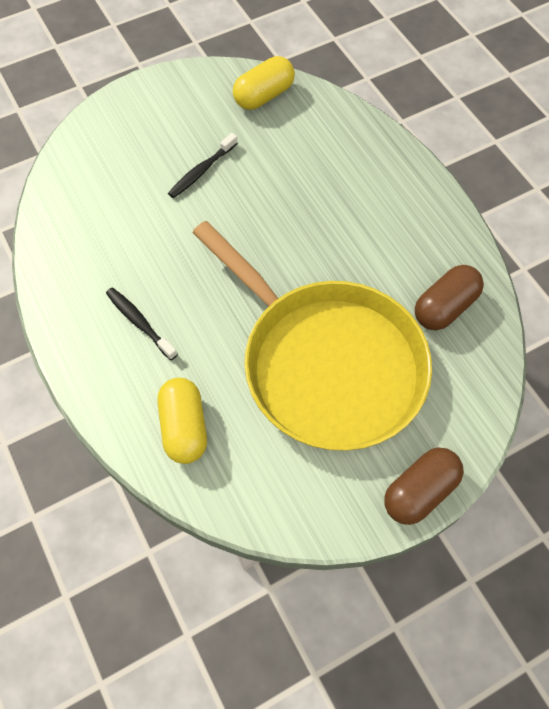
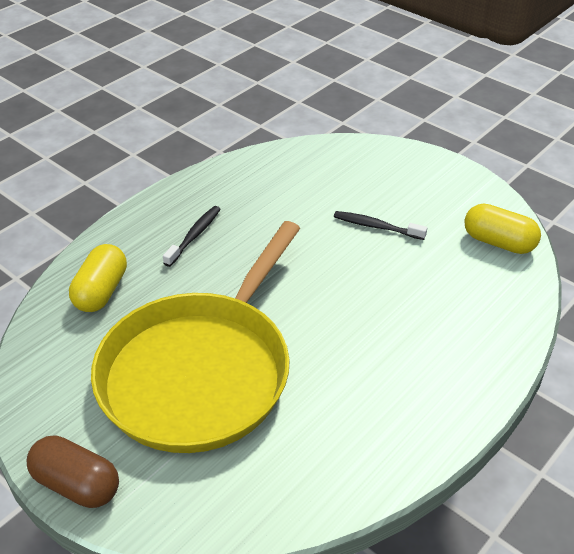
camera: 70 degrees right, 20 degrees down
(184, 427) = (101, 291): yellow capsule -> yellow capsule turned 45 degrees counterclockwise
(445, 307) = (312, 457): brown capsule -> none

